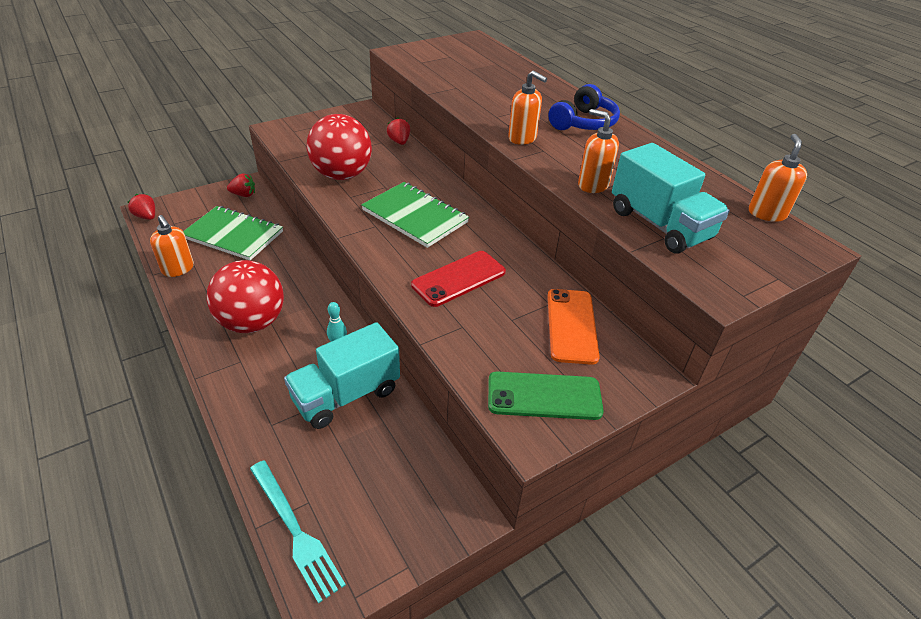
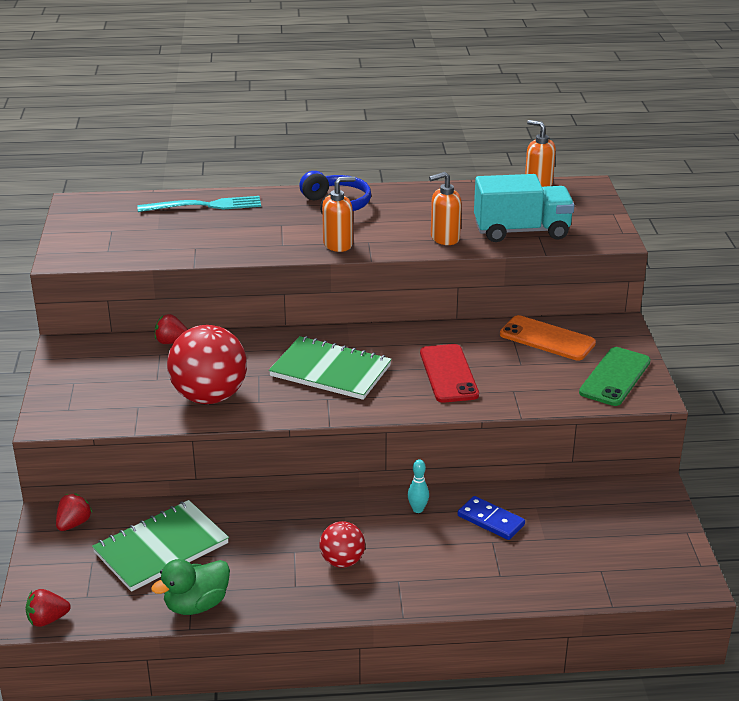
camera: 60 degrees left, 10 degrees down
(178, 269) = (196, 605): orange soap dispenser -> green duck
(252, 322) = (342, 561): red ball -> red ball, size x0.54
(295, 531) = (626, 583): turquoise fork -> turquoise fork (204, 206)
(346, 395) = (490, 520): turquoise truck -> blue domino
(415, 216) = (330, 371): green notebook -> green notebook turned 45 degrees clockwise

